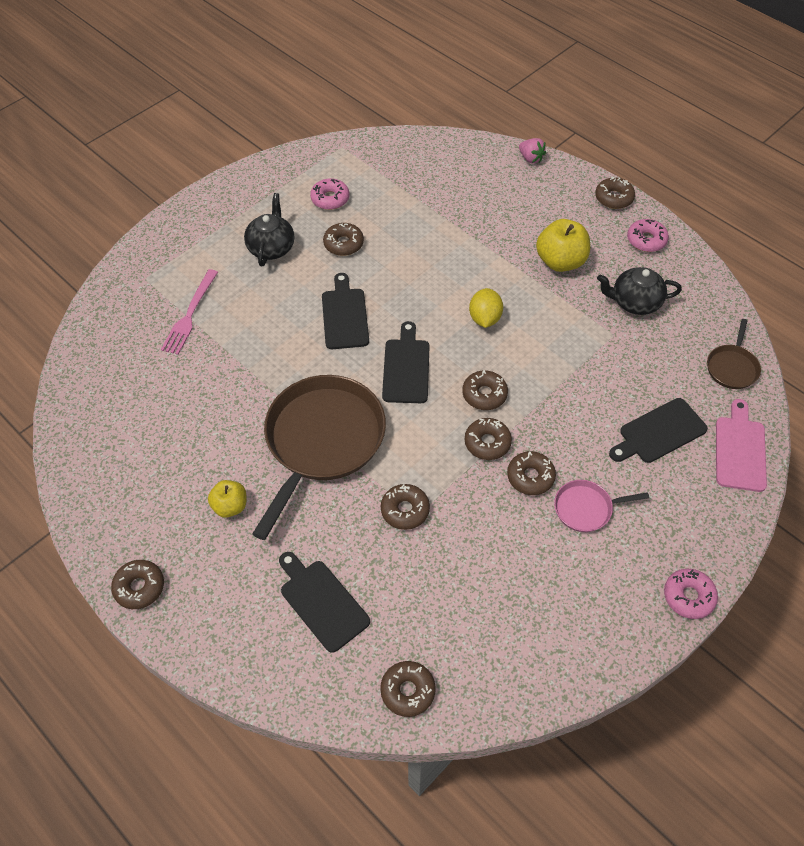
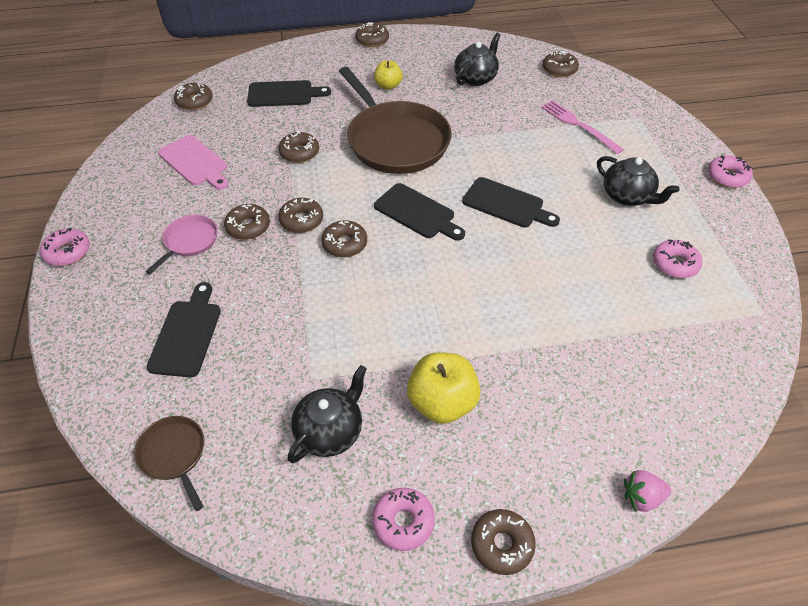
camera: 125 degrees right, 5 degrees down
(159, 433) = (475, 78): none -> black teapot
(197, 200) = (727, 177): none -> pink donut
(343, 244) = (599, 243): brown donut -> brown donut (559, 69)
(485, 318) = (422, 291): yellow lemon -> none
(739, 450) = (105, 381): pink cutting board -> pink cutting board (195, 162)

